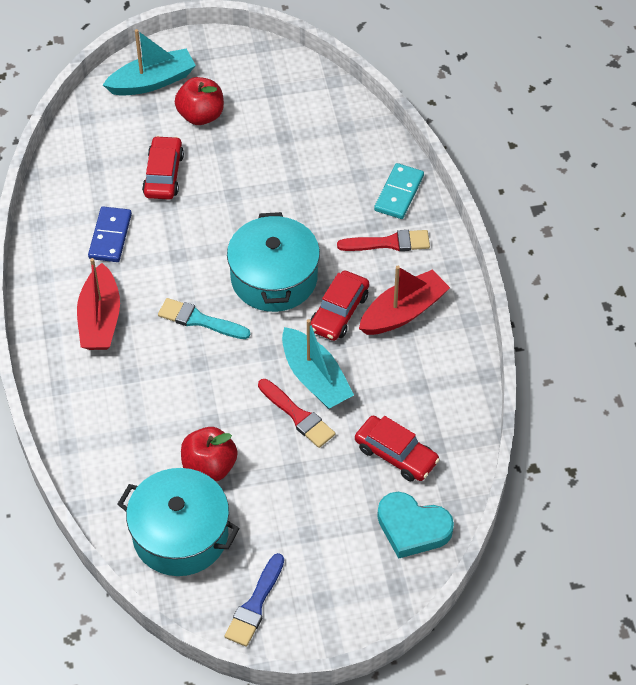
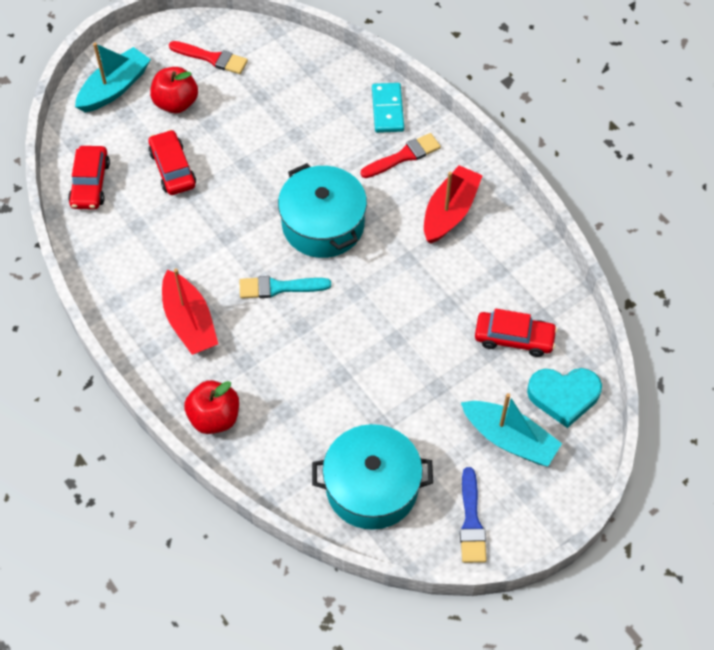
camera: 25 degrees left, 5 degrees up
(110, 236) = (156, 243): blue domino -> none
(209, 467) = (362, 415): red apple -> red apple (214, 417)
(298, 416) = (413, 338): red brush -> red brush (212, 58)
(315, 378) = (408, 299): turquoise boat -> turquoise boat (509, 439)
(339, 312) = (396, 233): red car -> red car (90, 183)

